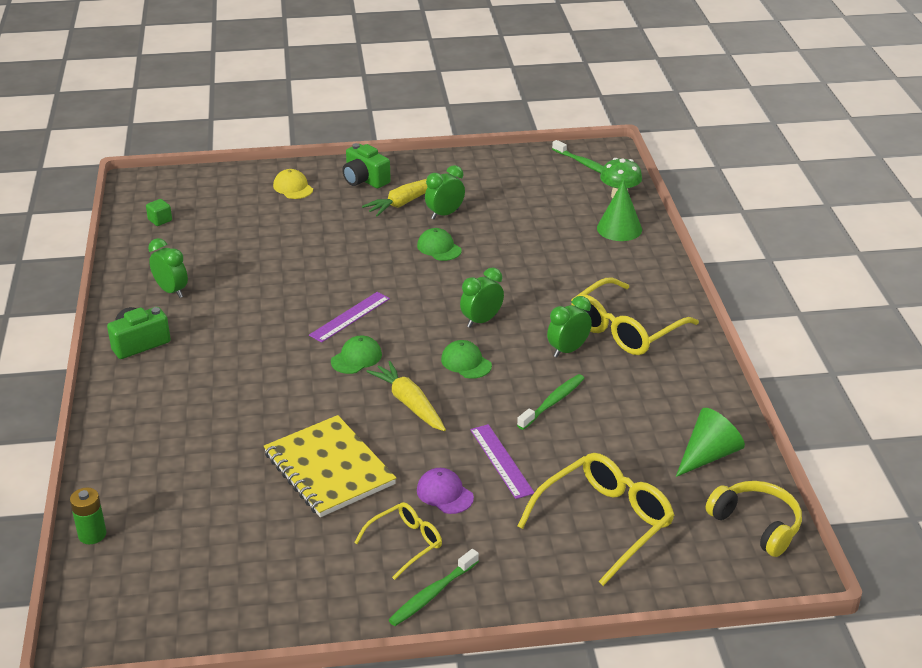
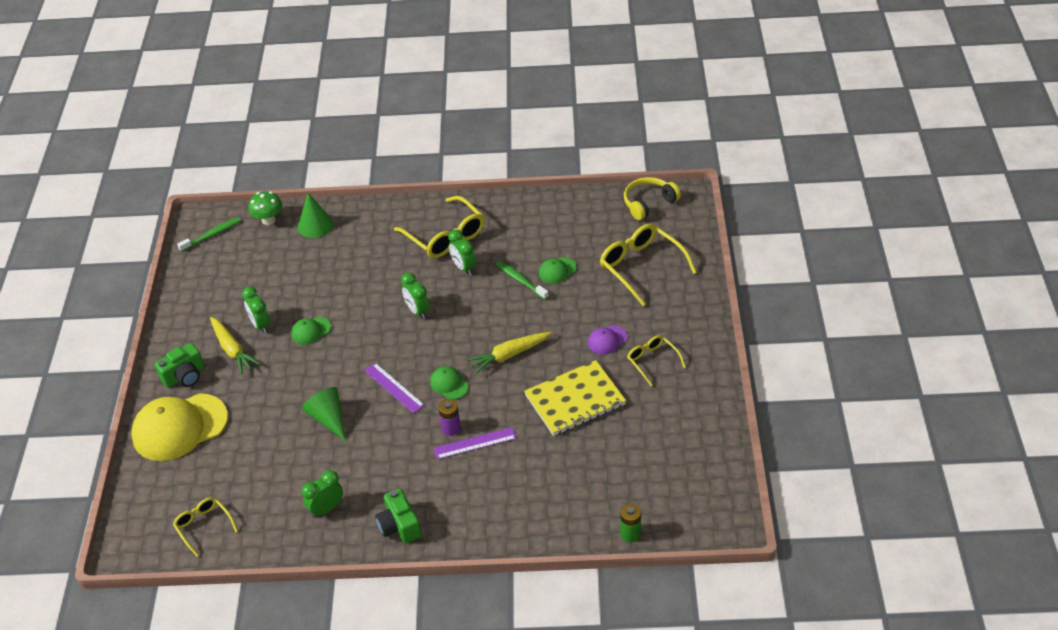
camera: 80 degrees left, 10 degrees up
(160, 220) = (203, 526): green cube -> yellow glasses
(283, 366) = (451, 428): none -> purple battery
(293, 187) = (179, 427): yellow cap -> yellow cap, size x2.22
(432, 594) = (698, 350): green toothbrush -> none
(466, 362) = (467, 322): green cap -> green cap (557, 270)
(501, 461) = (578, 310): purple ruler -> purple ruler (475, 443)
(708, 455) = (585, 214): green cone -> green cone (328, 418)

